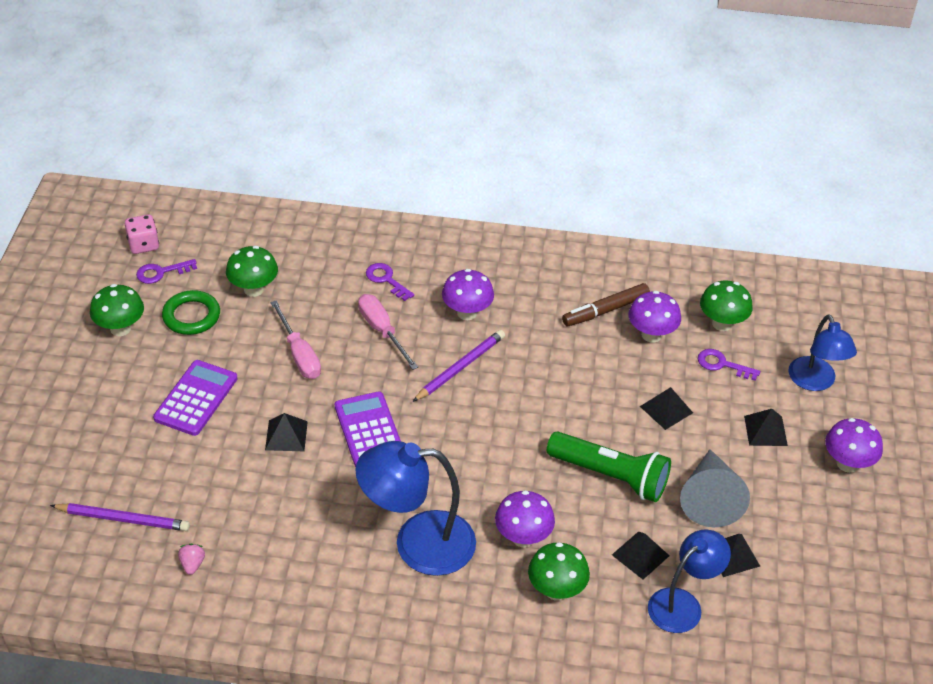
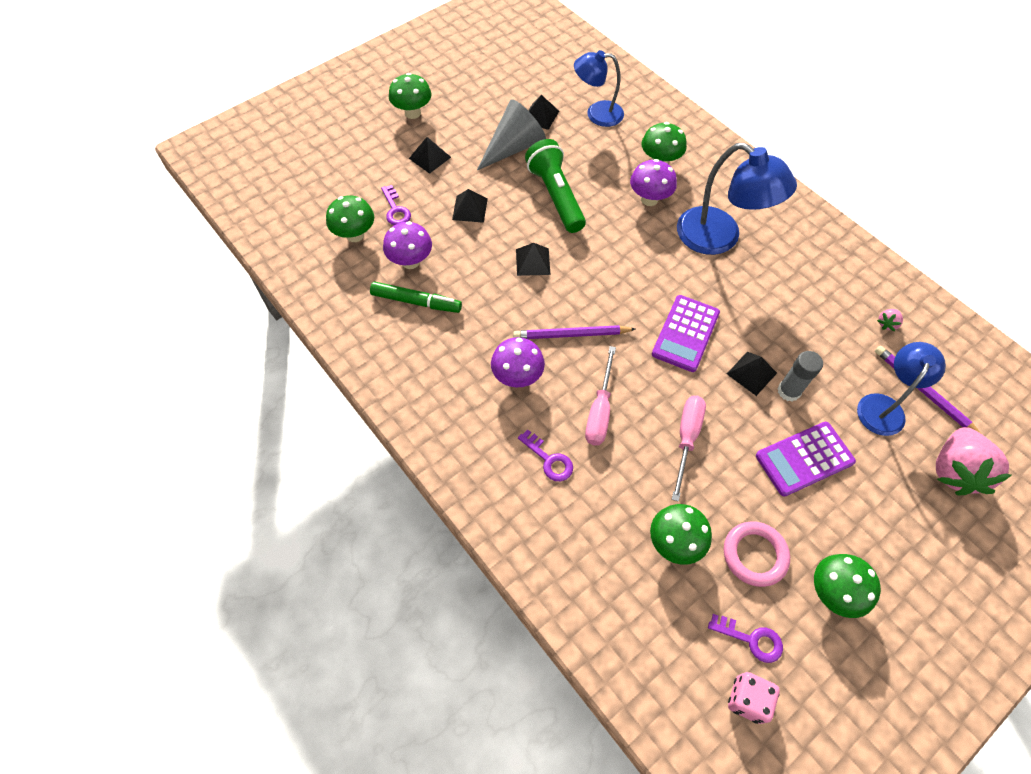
camera: 135 degrees left, 15 degrees up
(64, 467) = (954, 470): none -> pink strawberry
(191, 316) = (754, 555): green ring -> pink ring
(244, 441) = (788, 391): none -> grey glue stick
(386, 280) = (549, 459): purple key -> purple key turned 45 degrees counterclockwise
(605, 310) = (416, 302): brown marker -> green marker
(640, 555) = (590, 147): black pyramid -> black pyramid (533, 261)
(815, 382) = (358, 162): blue lamp -> blue lamp (884, 406)
(847, 463) = (412, 113): purple mushroom -> green mushroom

